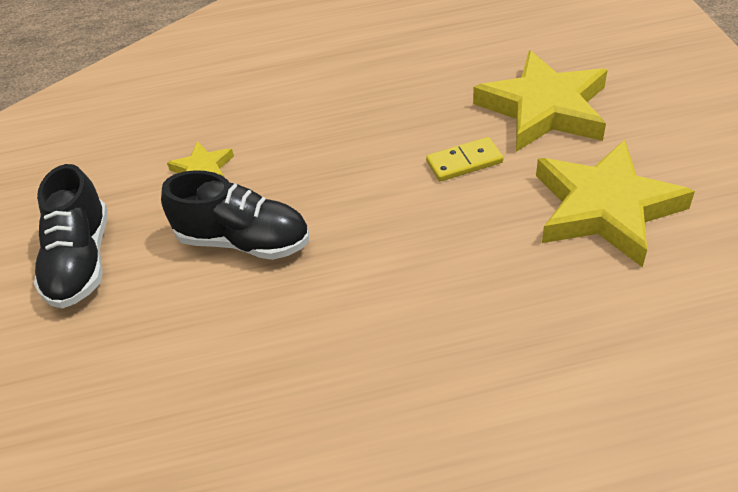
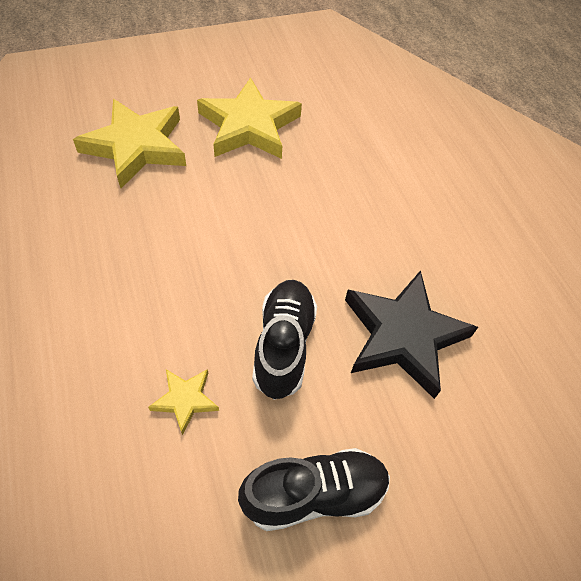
camera: 105 degrees left, 10 degrees up
(230, 357) = (403, 335): none -> black star
(464, 162) = (195, 196): yellow domino -> none

